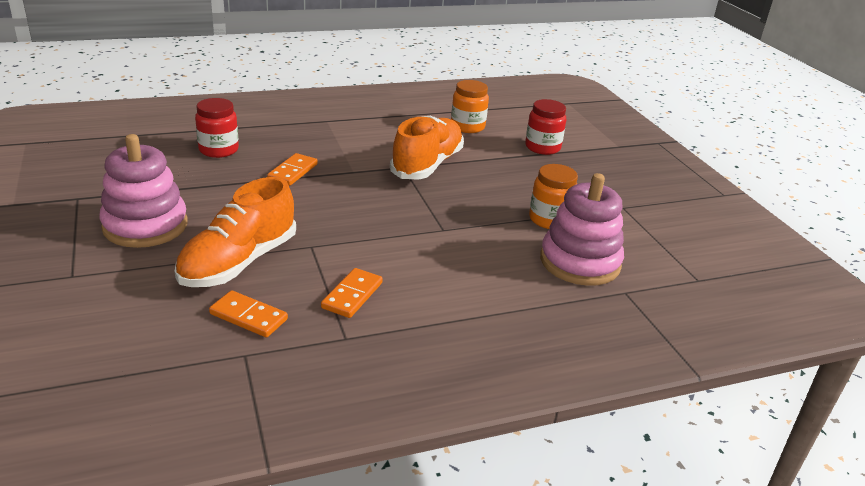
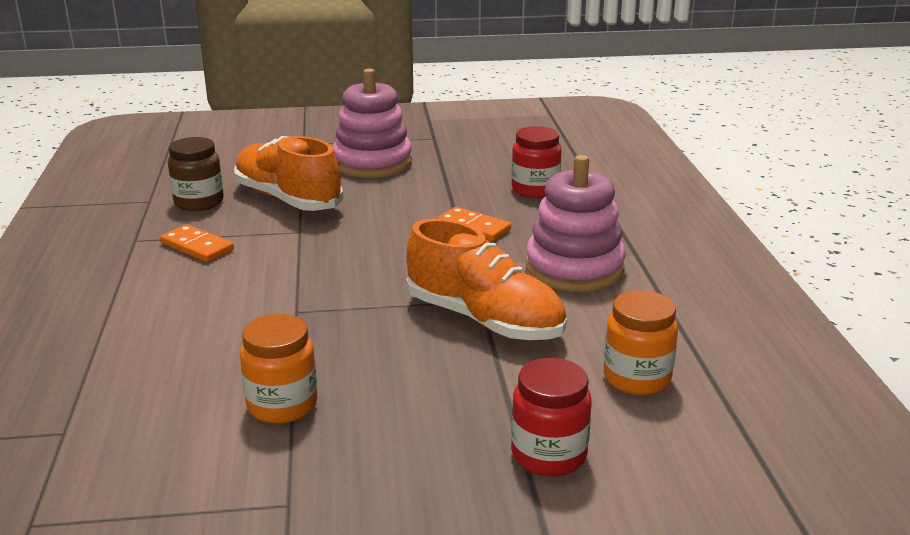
camera: 105 degrees right, 5 degrees down
(248, 317) = (199, 202): orange domino -> brown jar
(580, 262) = (157, 408): pink stacking toy -> pink stacking toy (574, 268)

